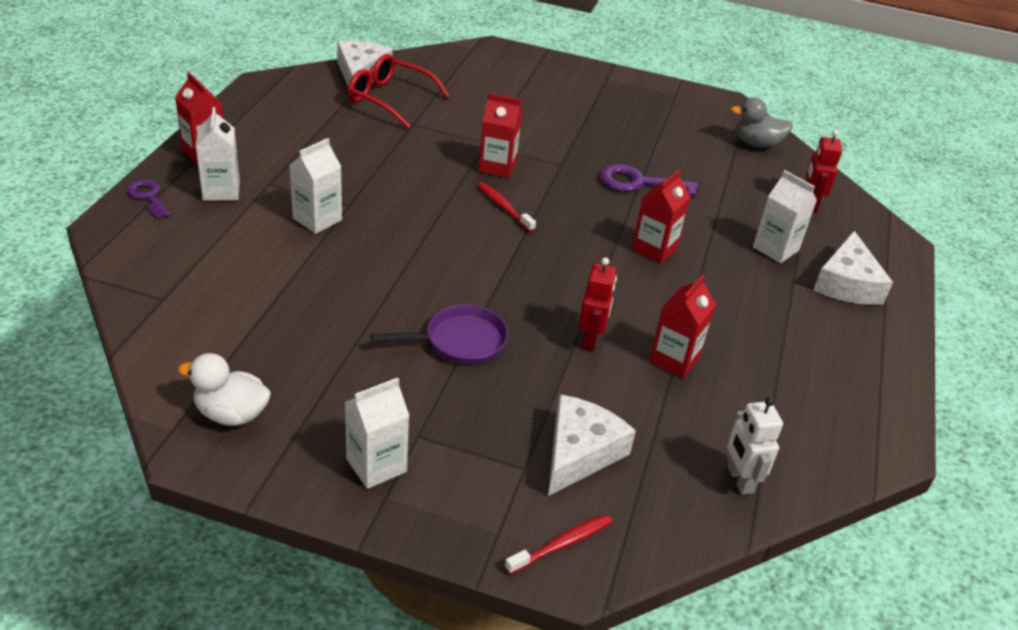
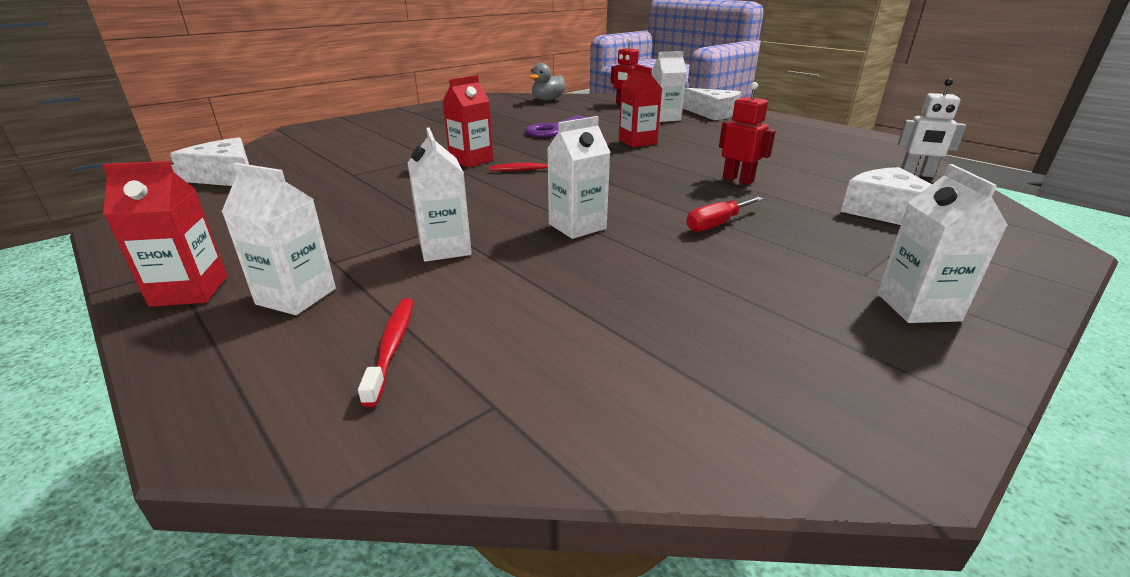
camera: 55 degrees left, 10 degrees down
(148, 197) = (210, 363): purple key -> none
(231, 414) = (811, 394): white duck -> none
(389, 99) = (293, 174): red glasses -> none
(398, 267) = (577, 226): none -> white carton
(460, 341) = (716, 224): purple pan -> red screwdriver
(561, 544) = (1017, 244): red toothbrush -> red toothbrush (392, 347)
(674, 360) = (774, 163): red carton -> none

